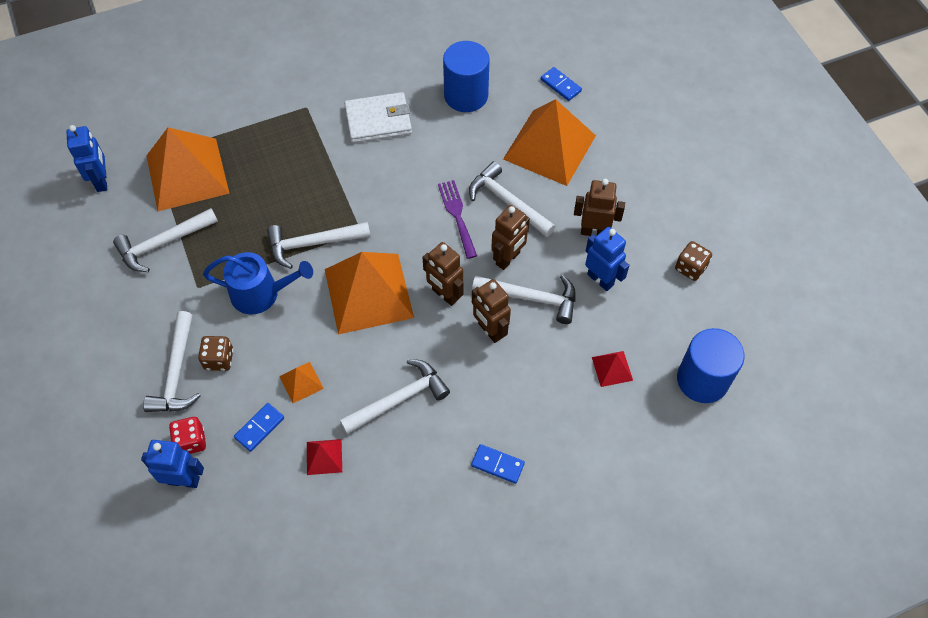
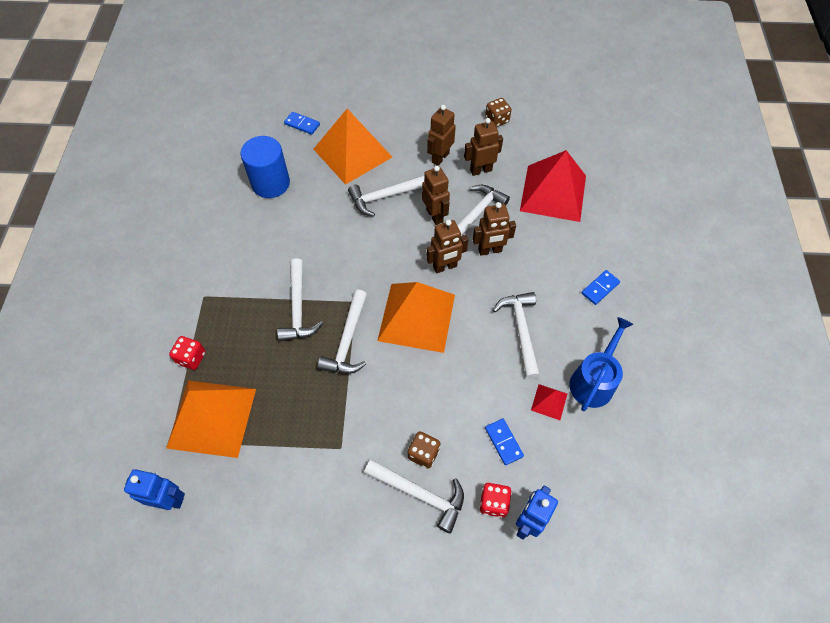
camera: 65 degrees left, 0 degrees up
(163, 243) = (277, 463): white hammer -> white hammer (298, 308)
(238, 130) = (191, 358): none -> red dice
(261, 293) = (375, 398): blue watering can -> blue watering can (593, 381)
(301, 382) = (475, 395): orange pyramid -> none
(378, 120) = (254, 249): white wallet -> none
(457, 215) = (378, 232): purple fork -> none
(560, 85) = (302, 124): blue domino -> blue domino turned 45 degrees clockwise
(600, 279) = (480, 170): blue robot -> brown robot
(612, 368) = (553, 193): red pyramid -> red pyramid, size x2.37
(702, 380) = (582, 150): blue cylinder -> none

